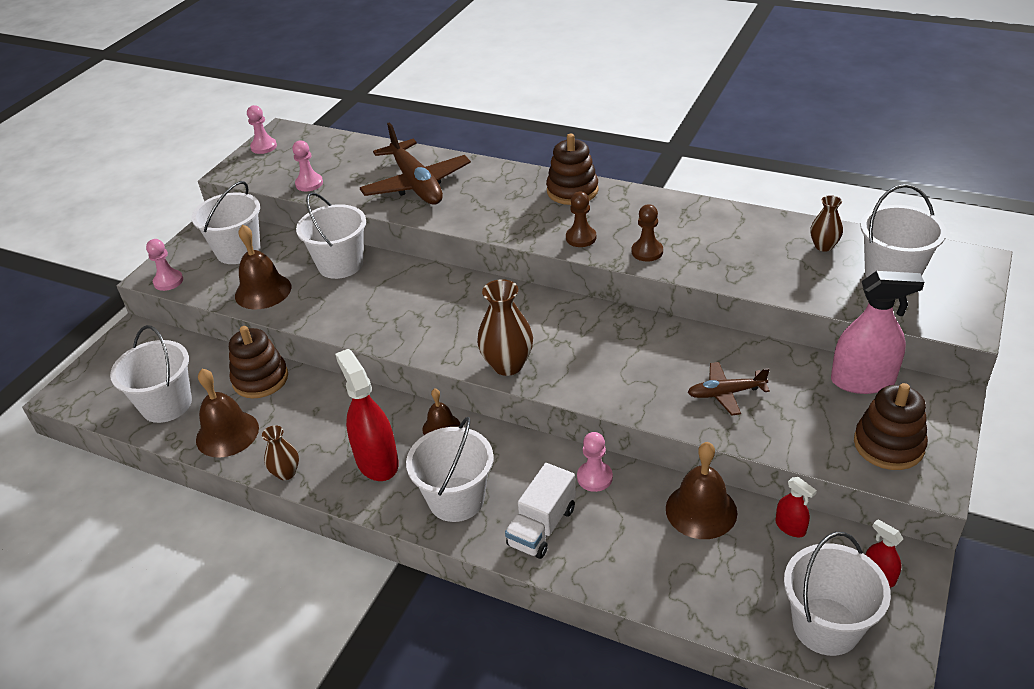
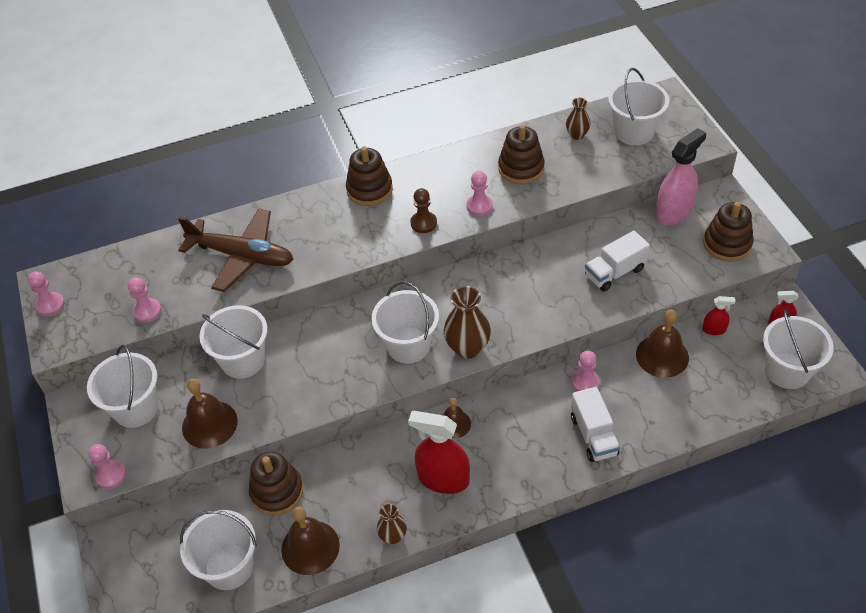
camera: 45 degrees left, 10 degrees up
(456, 499) = (524, 460): white bucket -> white bucket (408, 345)
(647, 252) = (479, 206): brown pawn -> pink pawn
(725, 393) = (615, 272): brown plane -> white truck
(728, 244) = (521, 168): none -> brown stacking toy

